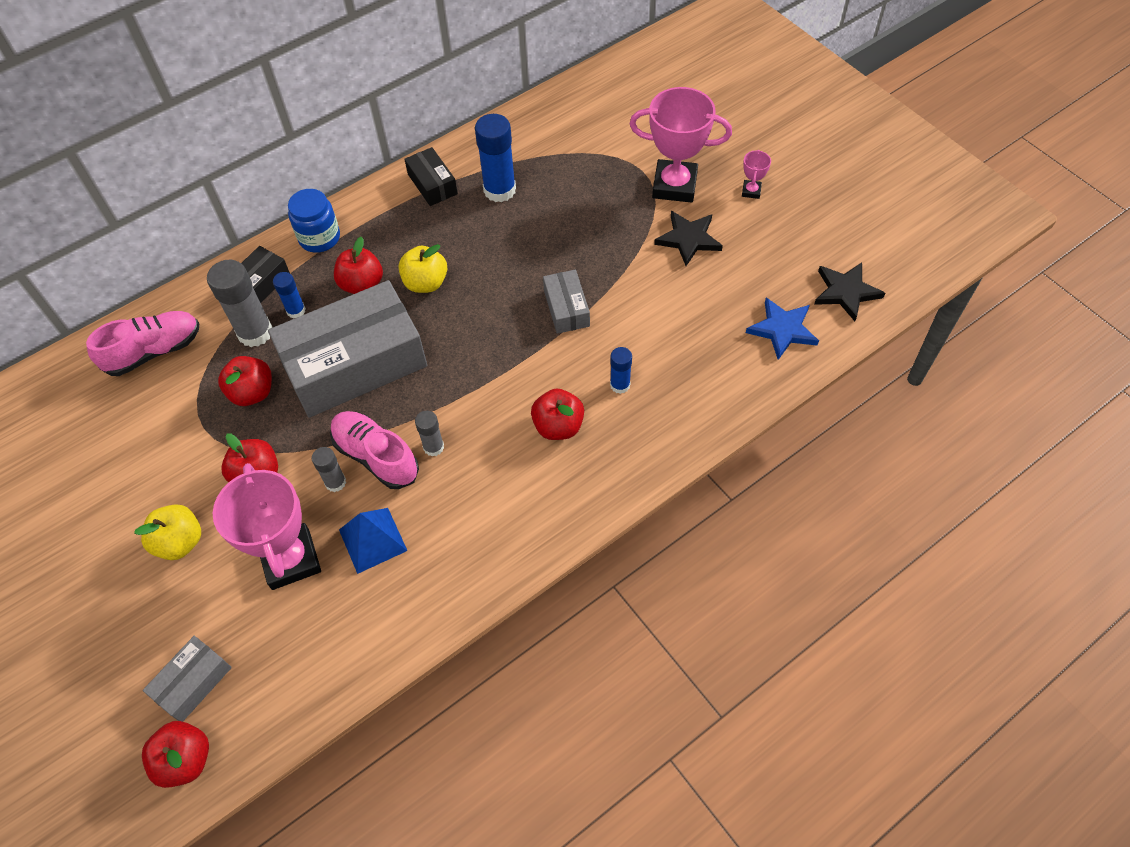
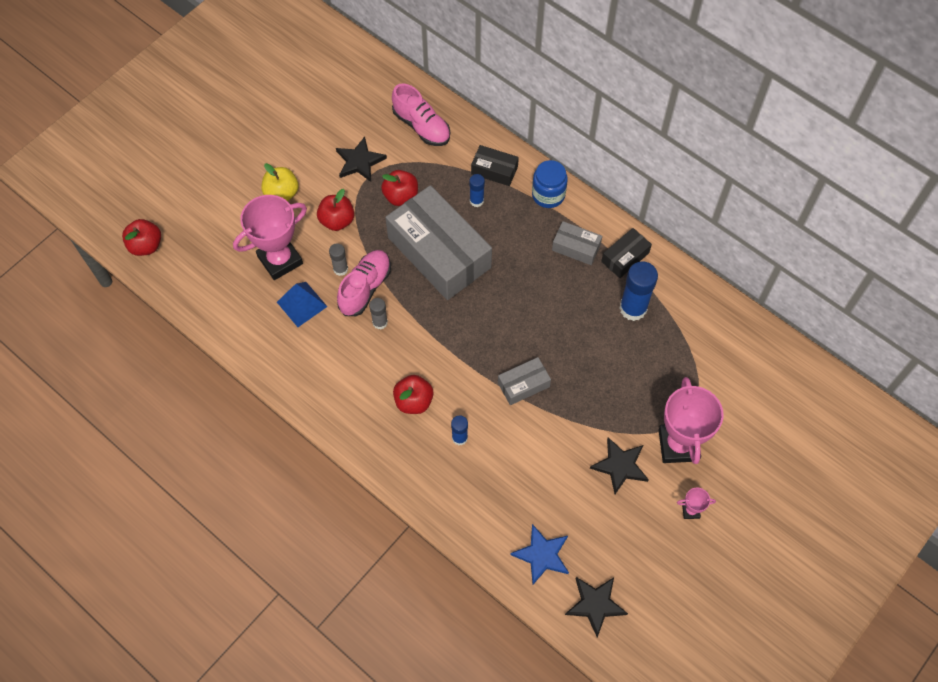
camera: 75 degrees right, 5 degrees up
(174, 433) = (359, 162): none -> black star
(193, 682) = (192, 233): grey box -> grey box (576, 247)
(255, 332) = (451, 181): grey glue stick -> none
(362, 284) = (511, 236): red apple -> none
(426, 283) = (523, 279): yellow apple -> none

